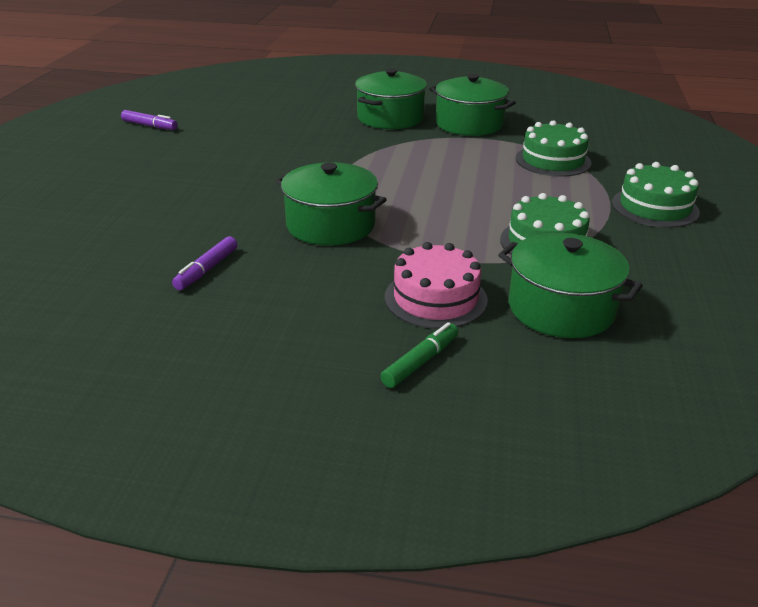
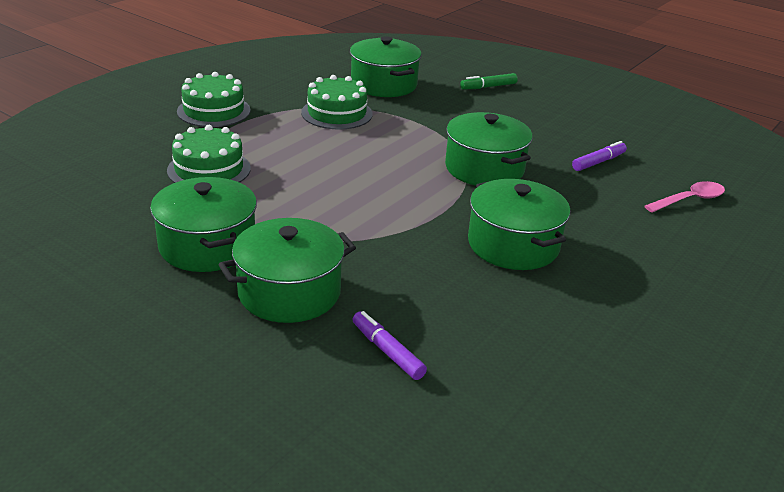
camera: 155 degrees left, 0 degrees up
(97, 252) = (689, 200): none -> pink spoon
(150, 126) = (657, 396): purple marker -> purple marker (387, 351)
(266, 171) = (513, 245): none -> green pot
(435, 298) = (451, 107): pink cake -> none

